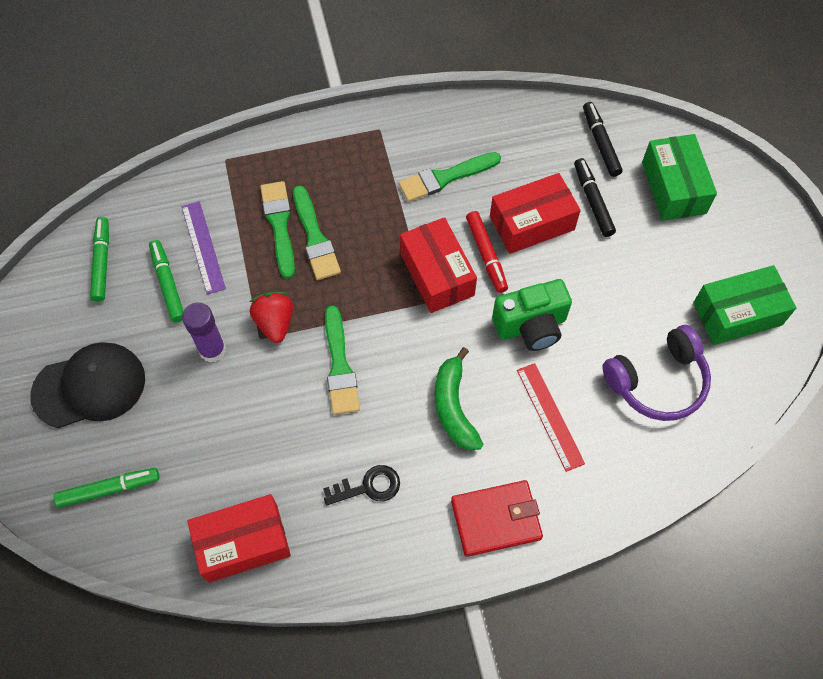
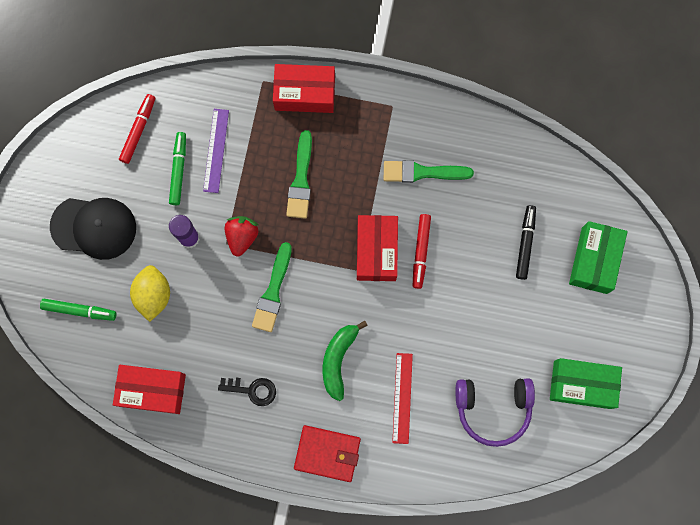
camera: 25 degrees right, 15 degrees up
(102, 262) = (138, 130): green marker -> red marker
(196, 431) = (153, 295): none -> yellow lemon
(279, 225) = (279, 157): green brush -> none
(531, 326) = (424, 324): green camera -> none
(532, 223) = (468, 241): red box -> red box (305, 93)
(600, 143) = (559, 196): black marker -> none

